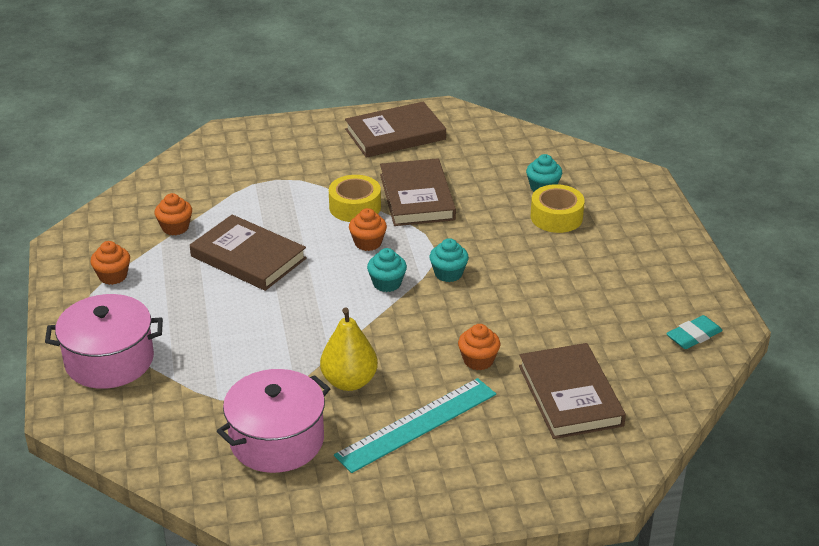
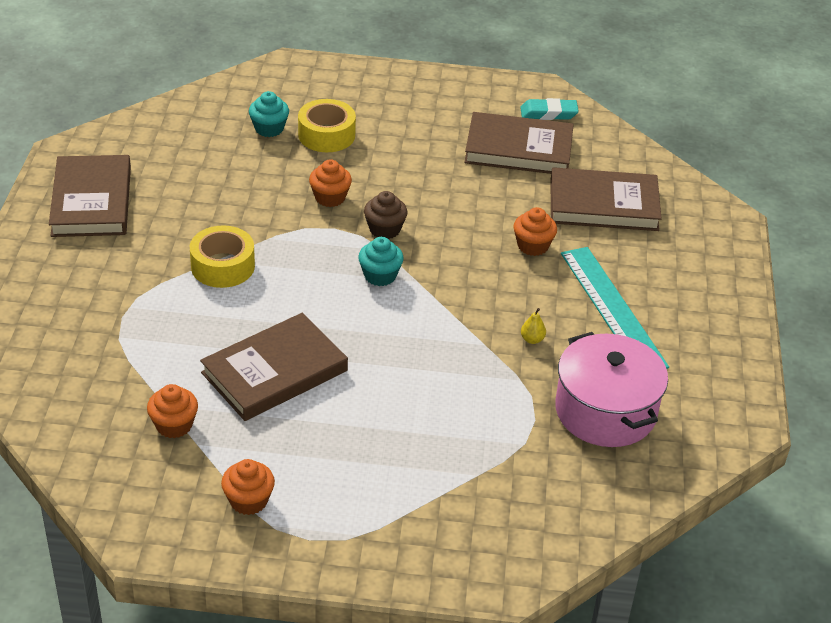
camera: 75 degrees left, 5 degrees up
(109, 360) = (420, 527): pink pot -> none
(349, 381) = (532, 339): yellow pear -> yellow pear, size x0.41
(368, 243) = (298, 272): orange cupcake -> orange cupcake (330, 197)
(416, 197) = (232, 216): brown book -> brown book (518, 149)
(448, 273) = (384, 229): turquoise cupcake -> brown cupcake
(693, 336) = (548, 113): turquoise eraser -> turquoise eraser turned 75 degrees counterclockwise

